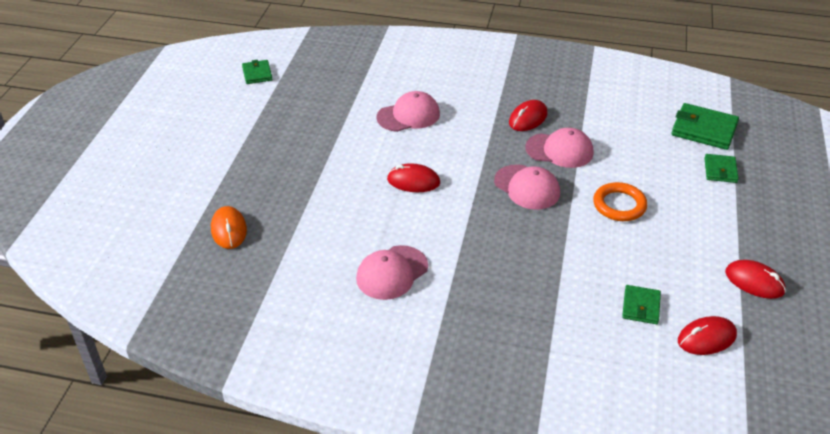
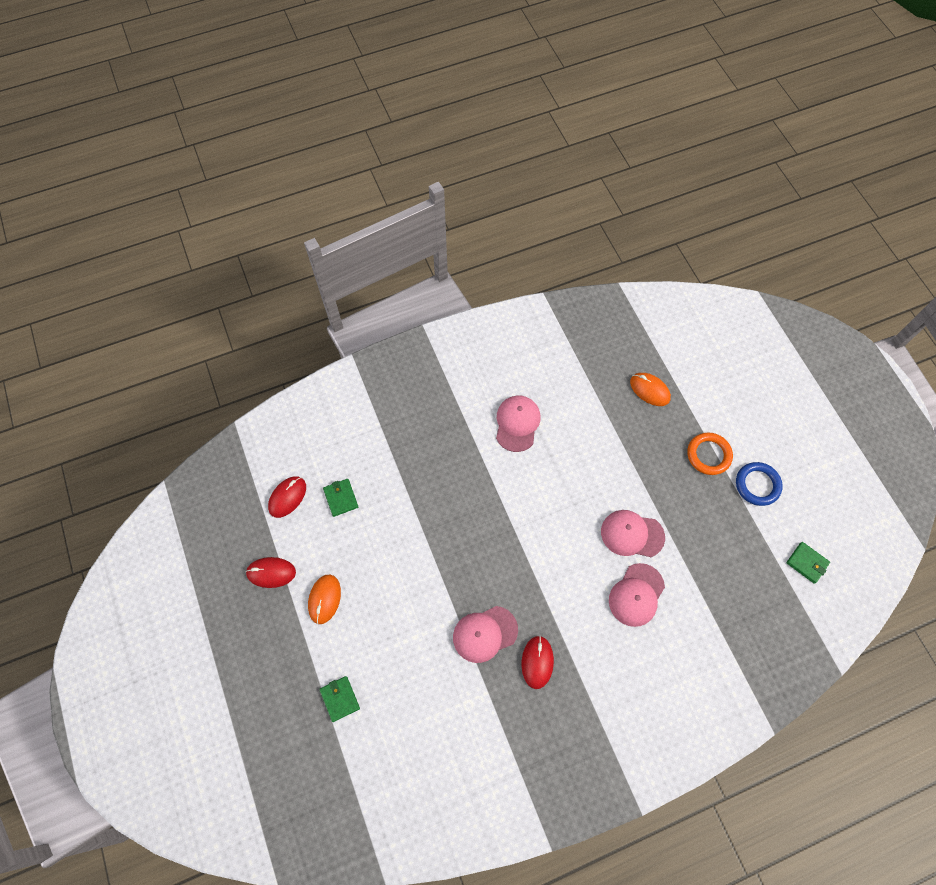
camera: 145 degrees right, 25 degrees up
(229, 125) = (757, 485): none -> blue ring
(413, 181) = (570, 517): red mouse -> none
(527, 187) = (483, 568): pink cap -> pink cap (632, 534)
(619, 205) = (402, 594): orange ring -> orange ring (708, 455)
(702, 236) = (324, 599): none -> orange mouse
(704, 129) = (376, 756): green wallet -> none

